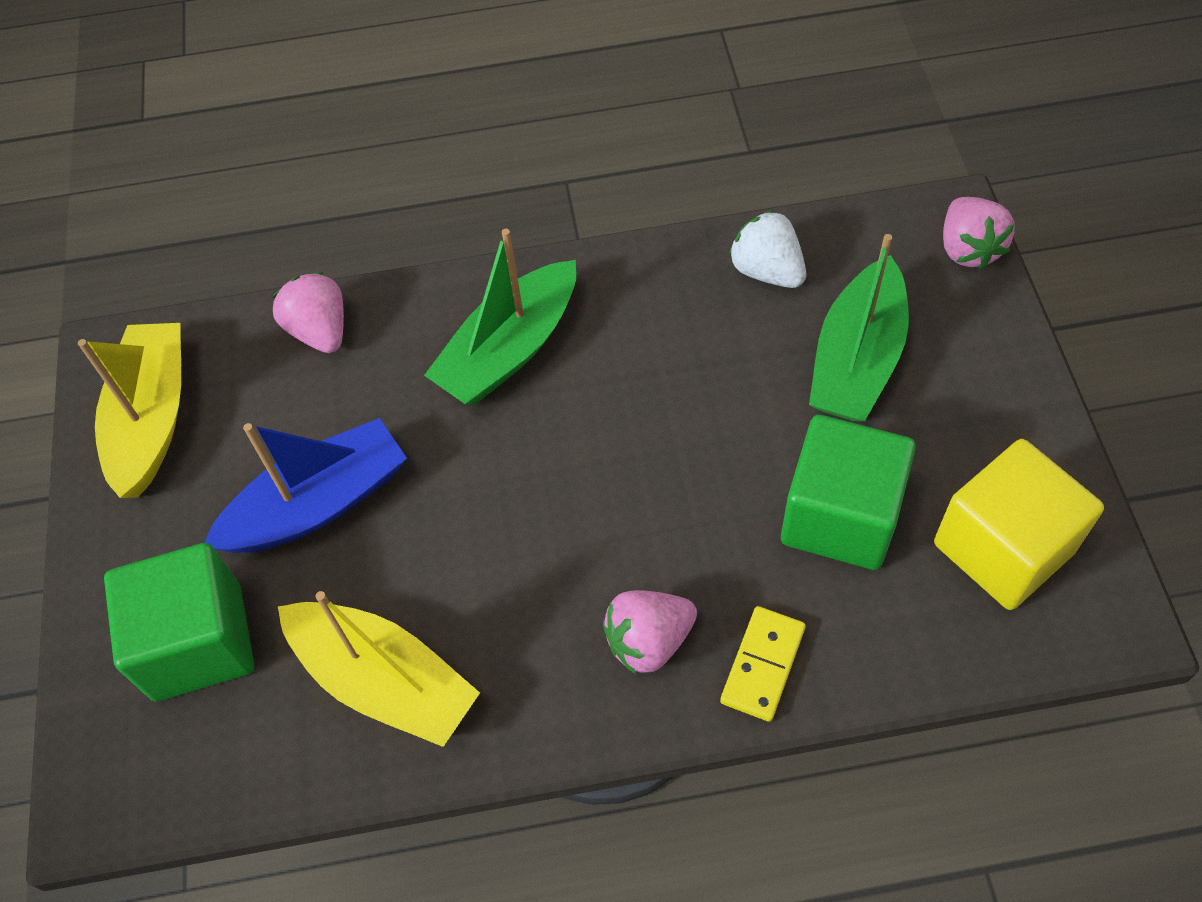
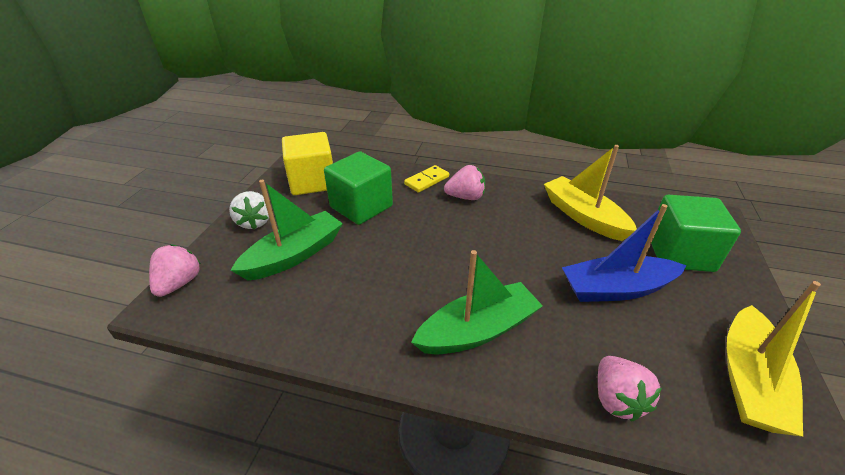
camera: 160 degrees left, 20 degrees down
(767, 271) = (292, 316): white strawberry -> white strawberry (254, 222)

